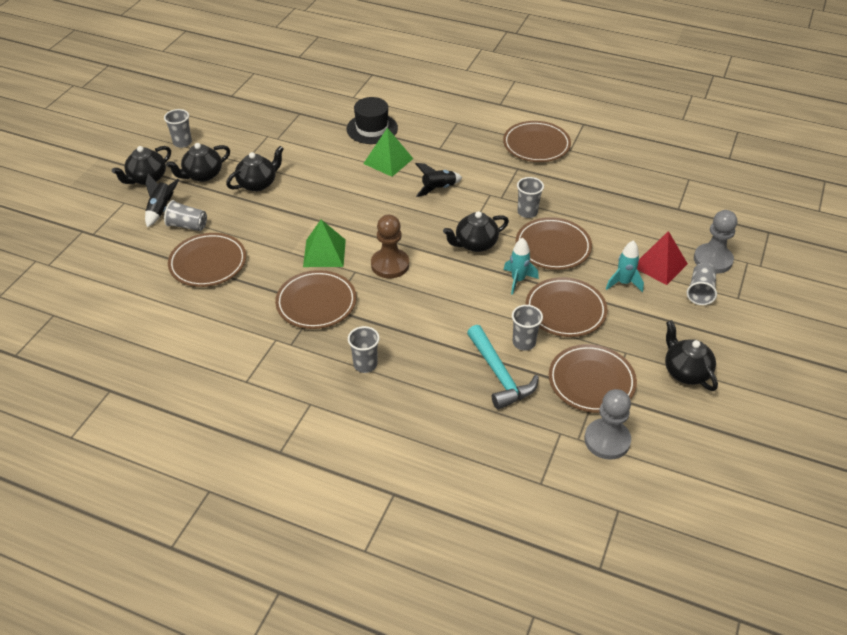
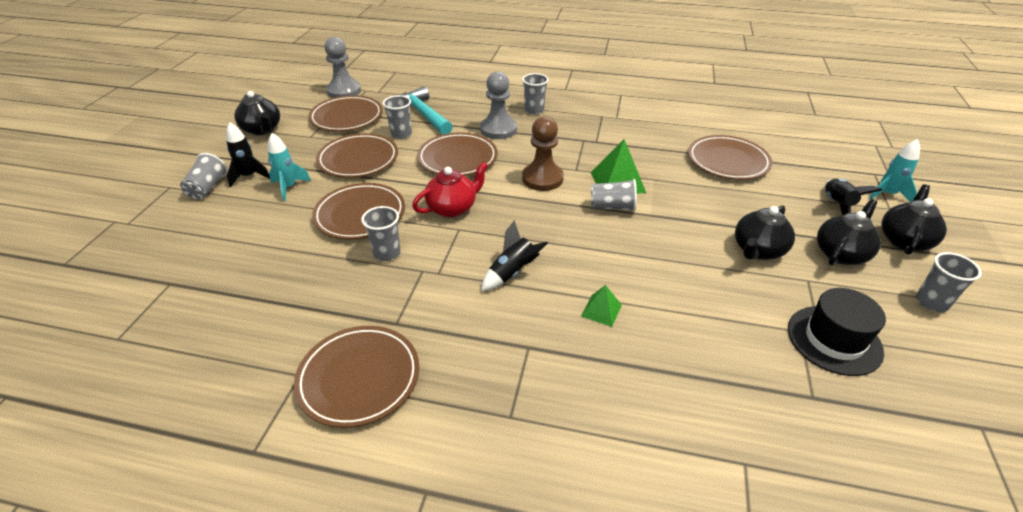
camera: 170 degrees right, 5 degrees down
(187, 226) = (787, 192): grey cup -> grey cup (612, 207)
(316, 303) = (598, 142): brown plate -> brown plate (457, 158)
(372, 129) = (660, 376): black hat -> black hat (834, 340)
(388, 161) = (601, 310): green pyramid -> green pyramid, size x0.57
(475, 244) = (452, 208): black teapot -> red teapot
(518, 280) = (404, 179): turquoise rocket -> turquoise rocket (887, 194)
(659, 265) = (238, 209): red pyramid -> none
(667, 301) = (249, 176): none -> black rocket
(713, 260) = (169, 221): grey pawn -> grey pawn (498, 129)

